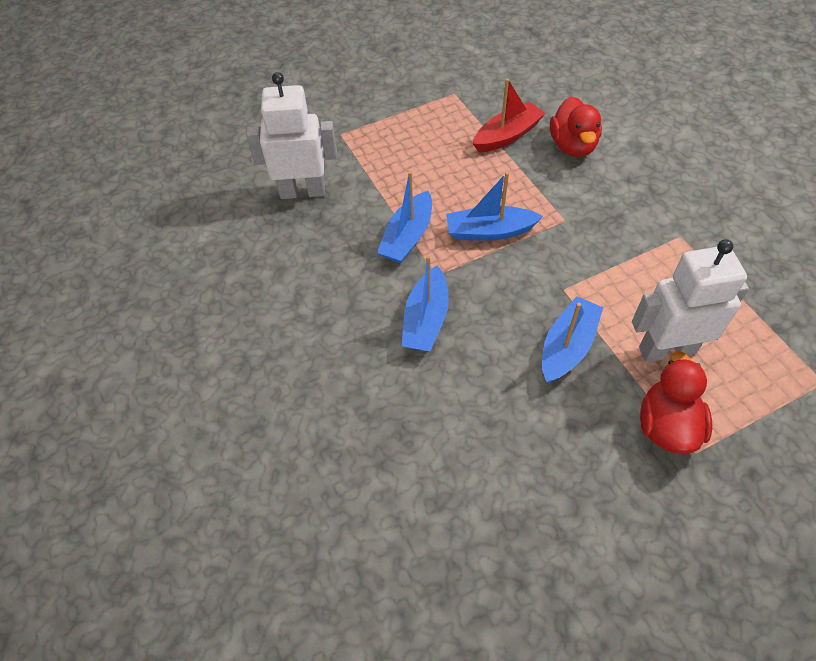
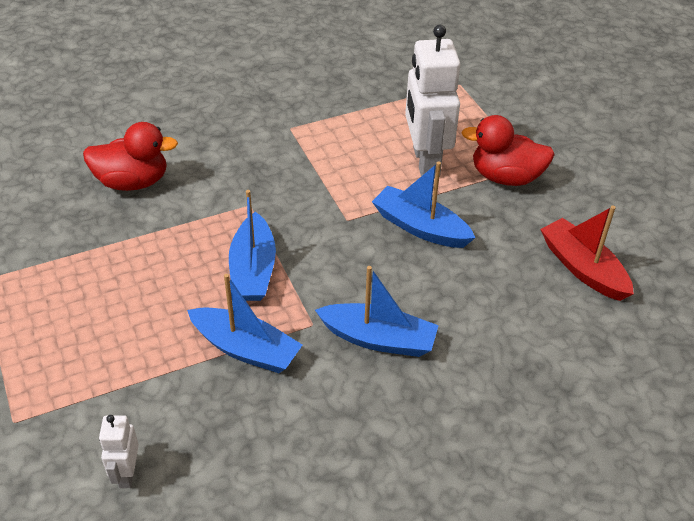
camera: 90 degrees left, 10 degrees down
(303, 191) = (127, 473): white robot -> white robot, size x0.48
(507, 135) = (92, 235): red boat -> red boat (582, 268)

